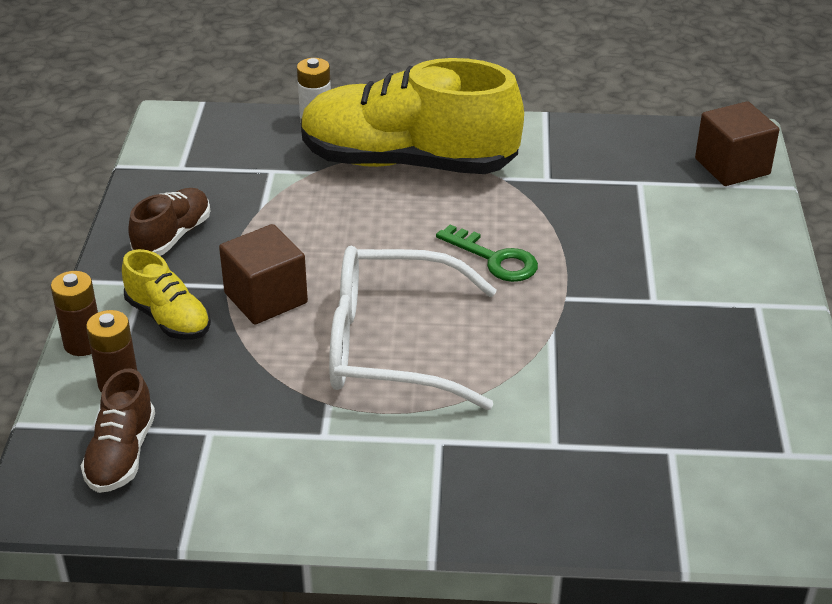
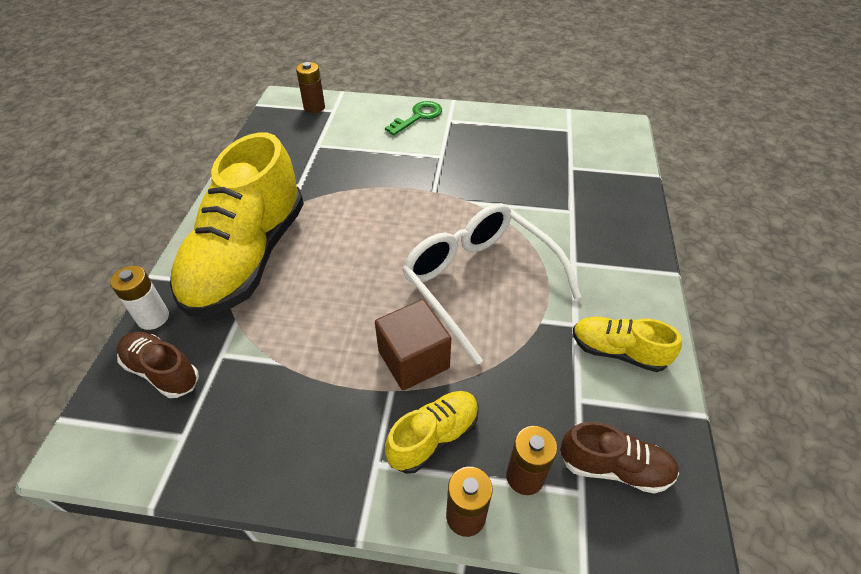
camera: 85 degrees left, 10 degrees up
(172, 236) = (306, 439): brown shoe -> brown shoe (162, 371)
(279, 473) = (618, 351): none -> yellow shoe
(390, 346) = (479, 281): white glasses -> white glasses turned 135 degrees clockwise
(495, 259) = (387, 219): green key -> green key (418, 117)
(732, 166) = (314, 107): brown cube -> brown battery

